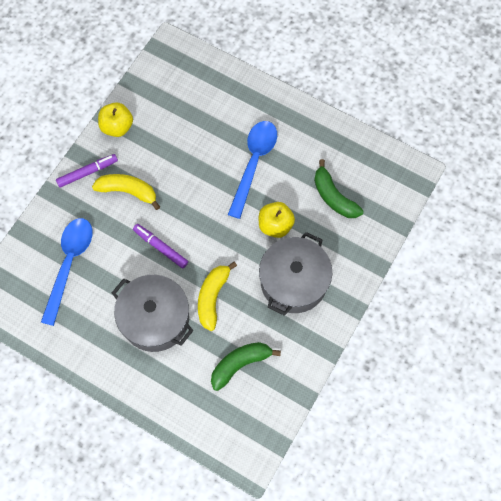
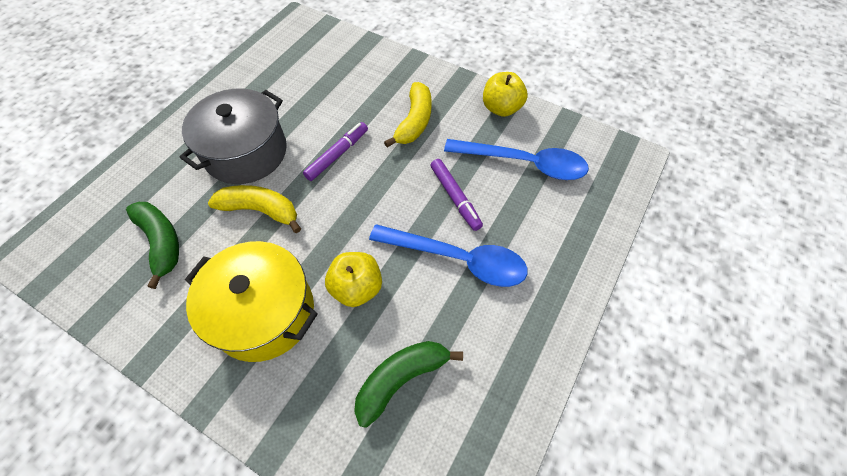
camera: 90 degrees right, 10 degrees down
(69, 264) = (327, 76): blue spoon -> blue spoon (524, 163)
(87, 172) = (439, 85): purple marker -> purple marker (455, 197)
(293, 281) = (264, 312): grey pot -> yellow pot

